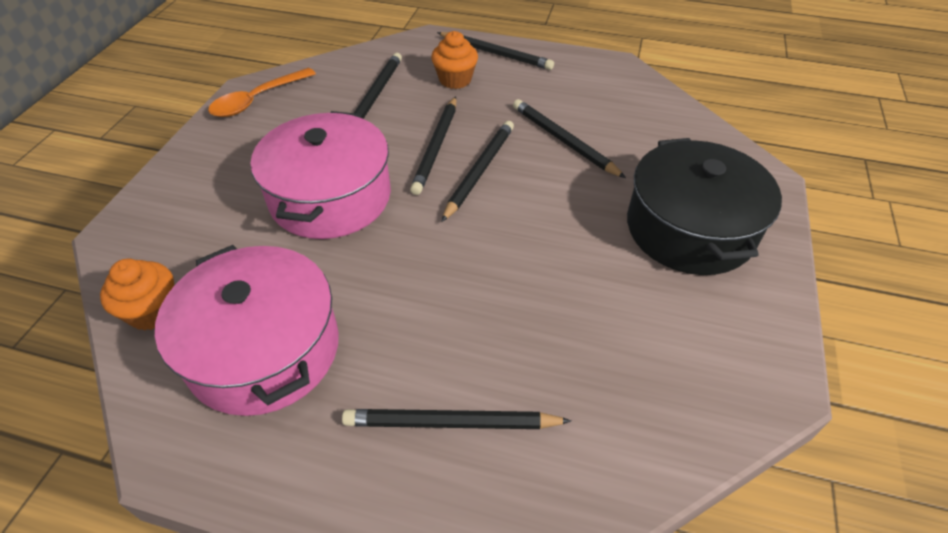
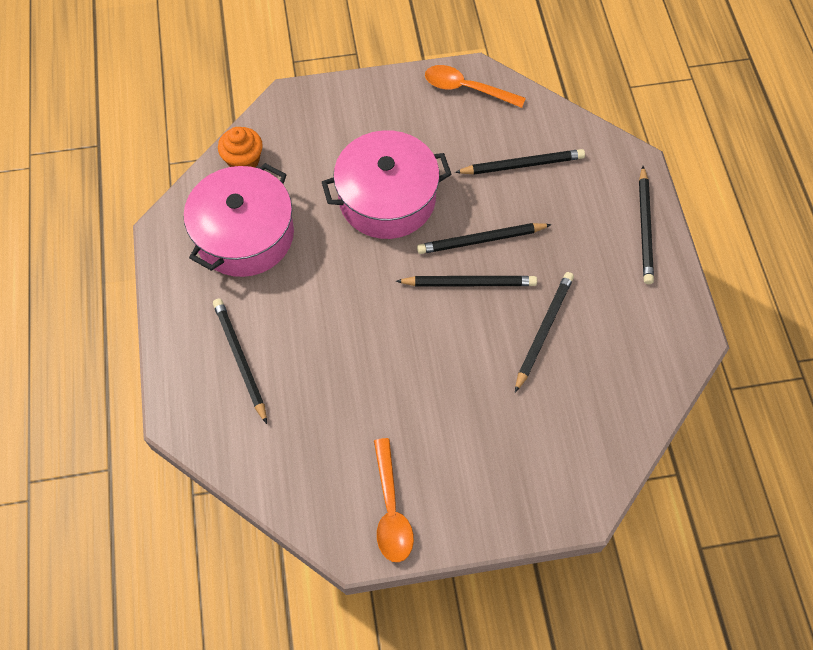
camera: 65 degrees right, 15 degrees up
(455, 80) = (581, 213): orange cupcake -> none
(689, 229) = (483, 458): black pot -> none
(733, 329) = (391, 509): none -> orange spoon

